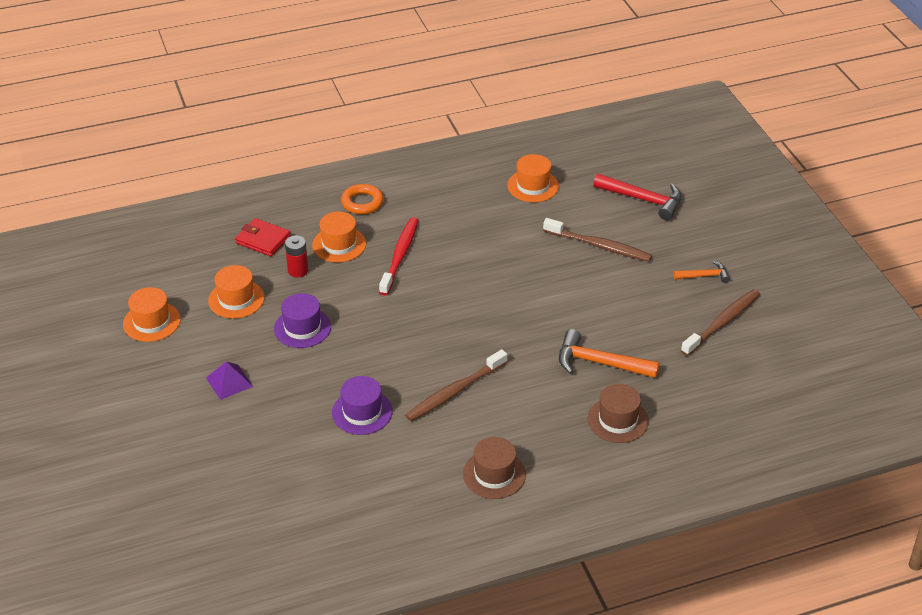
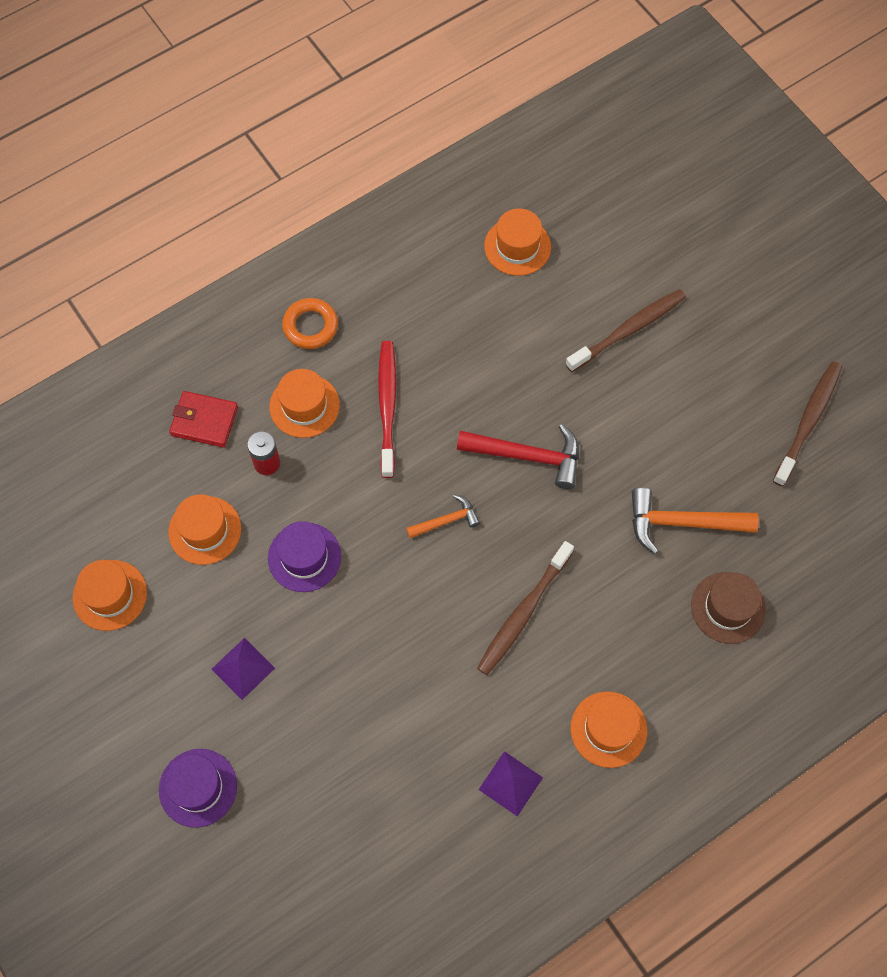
camera: 15 degrees left, 25 degrees up
(362, 412) = (422, 674): purple hat -> purple hat (198, 787)
(403, 491) = (510, 783): none -> purple pyramid
(494, 474) = (608, 729): brown hat -> orange hat
(599, 246) = (628, 330): brown toothbrush -> brown toothbrush turned 45 degrees counterclockwise
(643, 200) = (660, 239): red hammer -> red hammer (527, 456)
(704, 276) = (767, 350): orange hammer -> orange hammer (446, 521)

